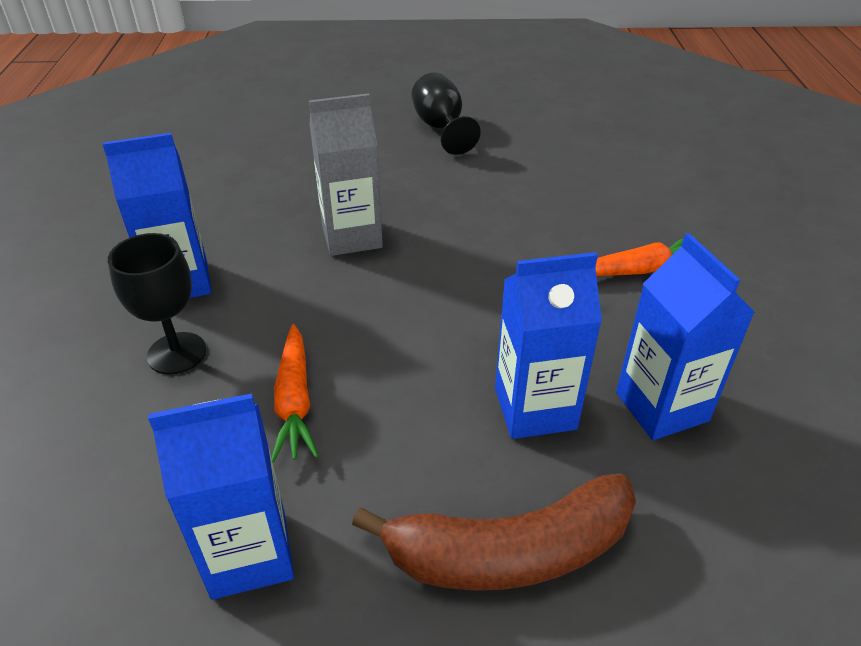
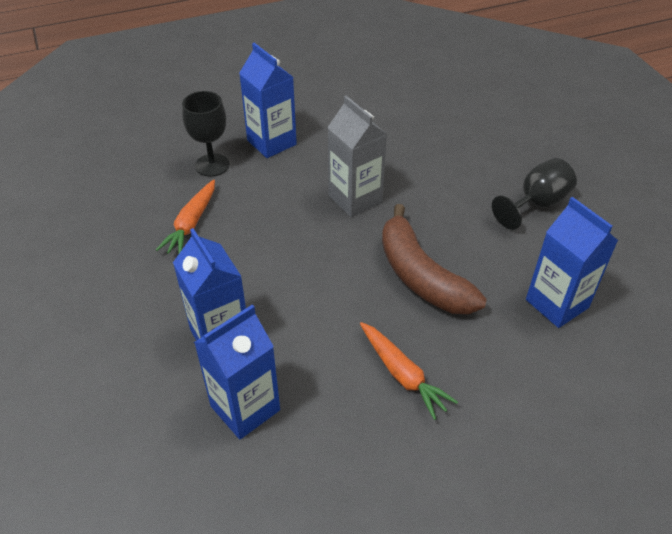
camera: 70 degrees right, 5 degrees up
(249, 554) = (86, 242): blue carton -> blue carton (557, 303)
(295, 401) = (191, 224): orange carrot -> orange carrot turned 45 degrees counterclockwise
(509, 552) = (106, 346): brown banana -> brown banana (421, 276)

